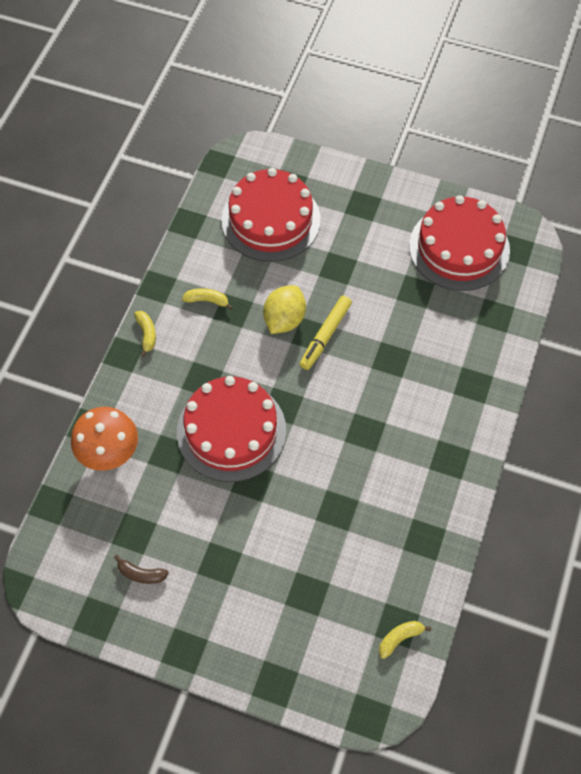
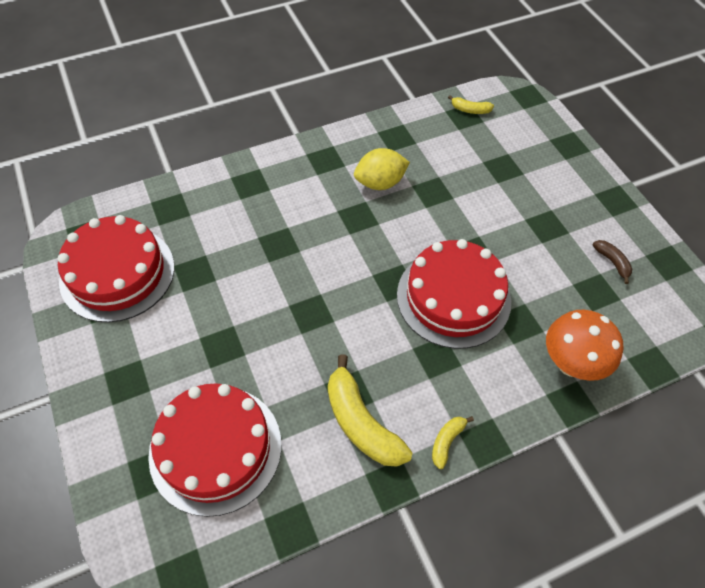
camera: 135 degrees left, 5 degrees down
(207, 300) = (361, 422): yellow banana -> yellow banana, size x2.03
(284, 319) = (317, 343): yellow lemon -> yellow lemon (380, 183)
(325, 335) = (302, 302): yellow marker -> none

